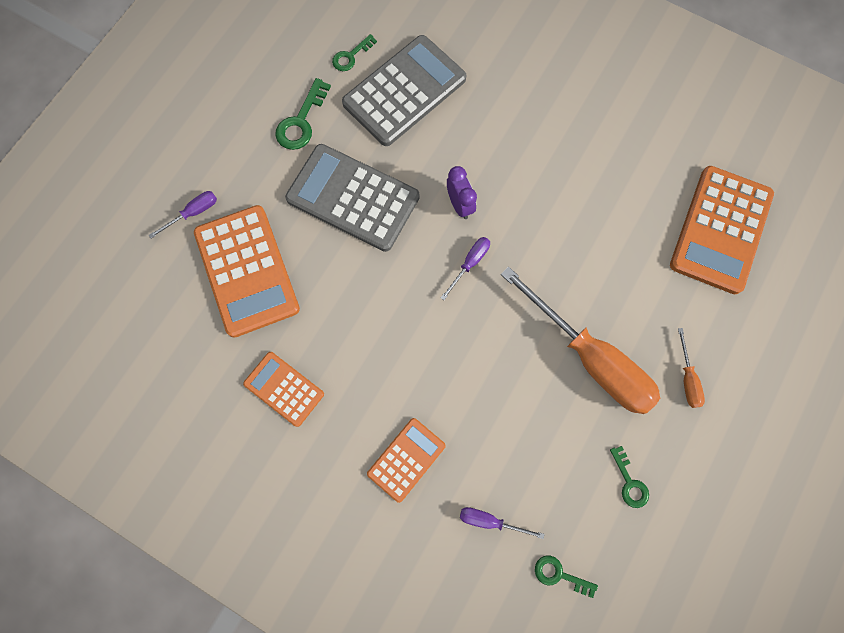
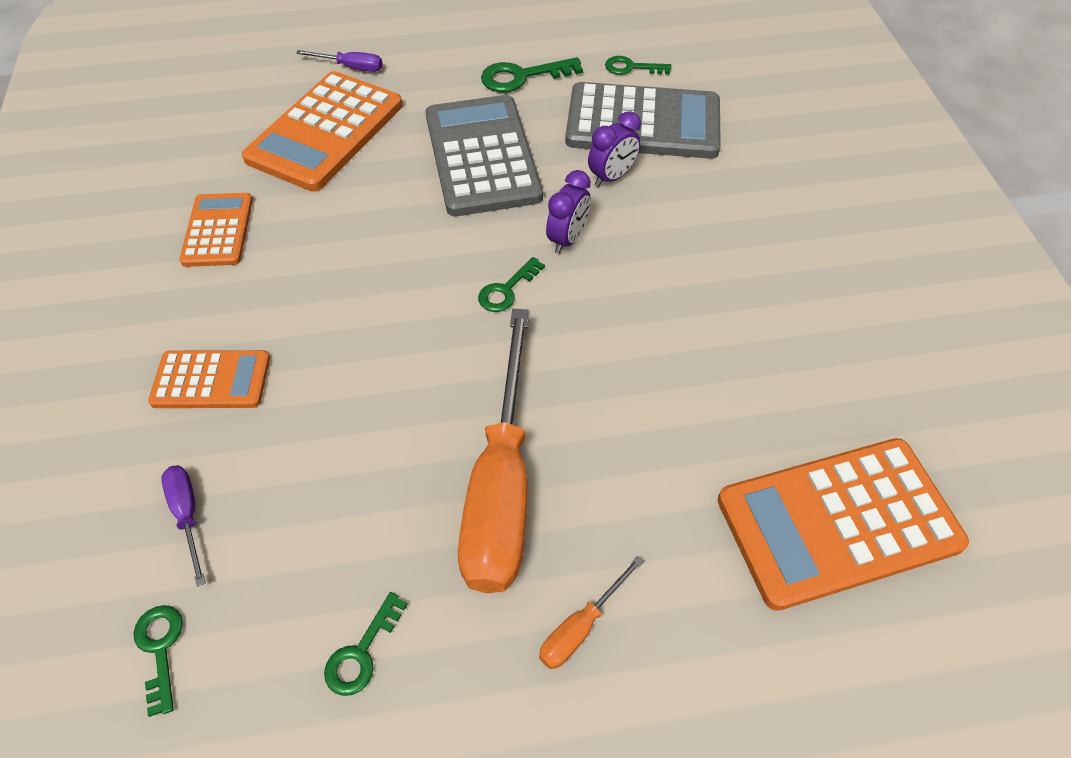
camera: 50 degrees right, 20 degrees down
(433, 144) = (611, 177): none -> purple clock
(470, 264) = (506, 290): purple screwdriver -> green key

